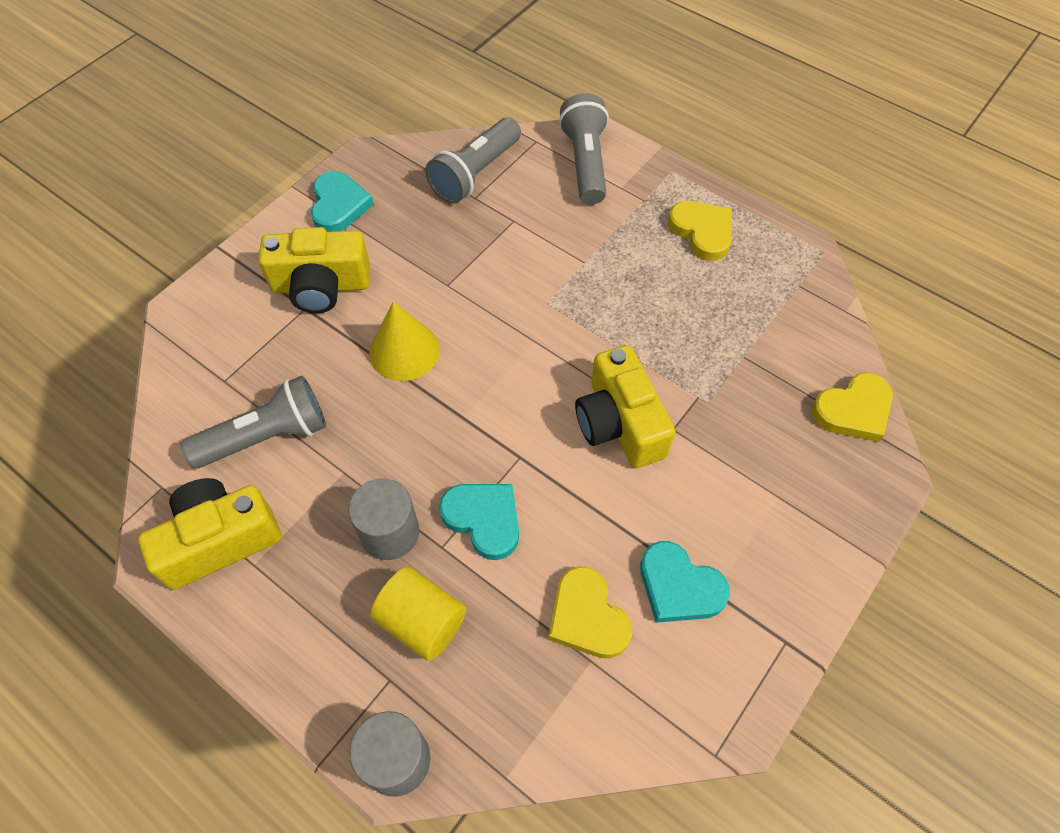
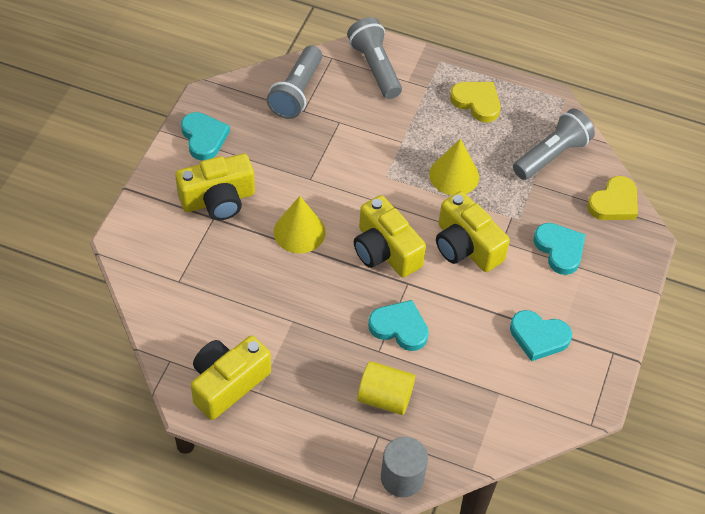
camera: 20 degrees left, 5 degrees down
(266, 437) = (228, 311): grey flashlight -> grey flashlight (551, 155)
(390, 532) = (341, 350): grey cylinder -> none
(506, 403) = (385, 251): none -> yellow camera
(587, 617) = (488, 369): yellow heart -> none
(638, 321) = (454, 175): none -> yellow cone
(752, 460) = (559, 249): none -> turquoise heart

